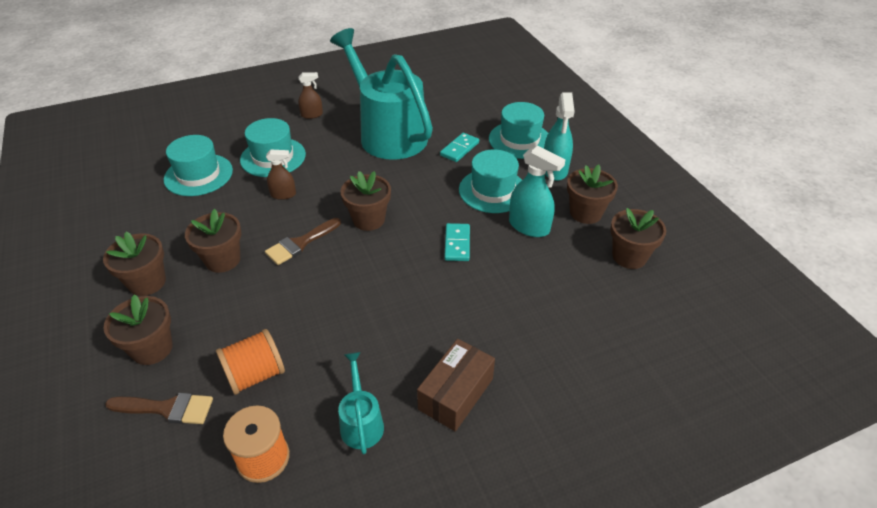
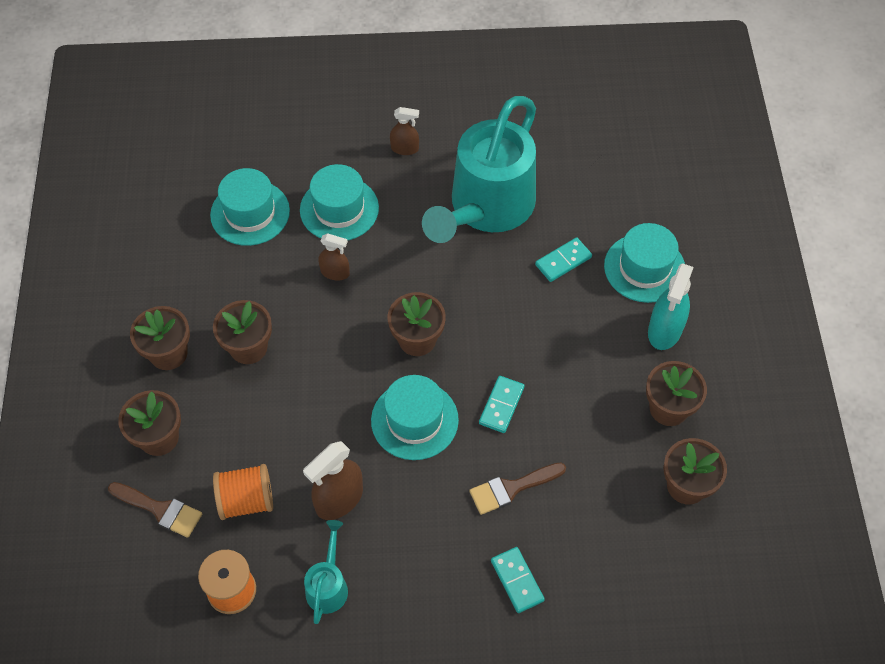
camera: 20 degrees right, 15 degrees up
(300, 243) = (333, 350): brown brush -> brown brush (511, 488)
(345, 348) = (339, 499): none -> brown spray bottle
(388, 133) = (486, 208): turquoise watering can -> turquoise watering can turned 135 degrees counterclockwise
(456, 394) = (426, 587): brown box -> none
(493, 190) = (575, 340): turquoise hat -> turquoise hat (414, 420)
(529, 226) = (593, 407): turquoise spray bottle -> none
(534, 363) = (517, 580): none -> turquoise domino

